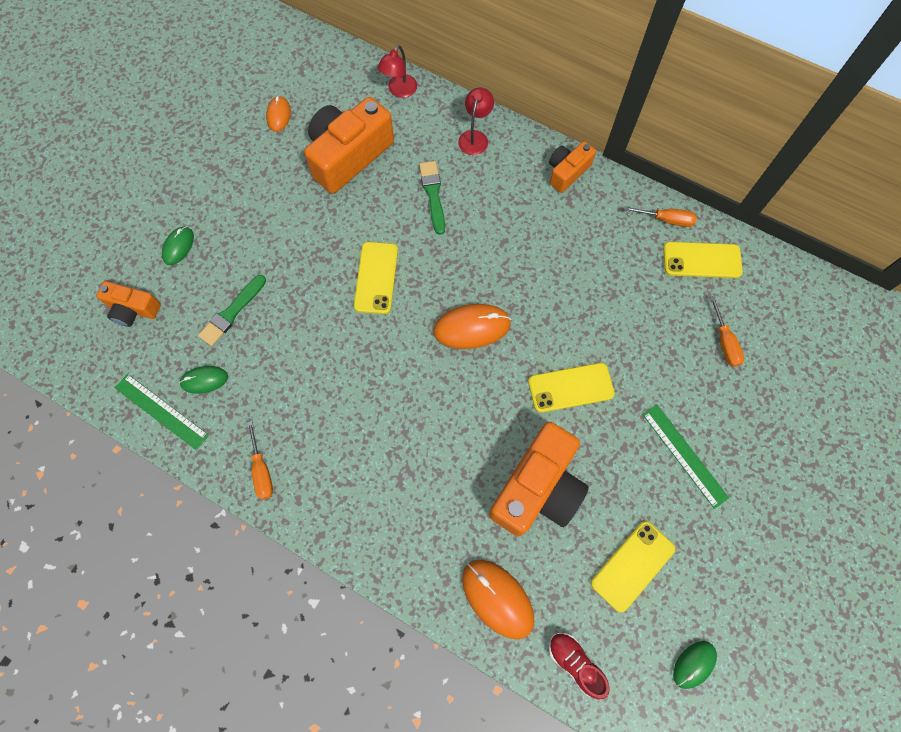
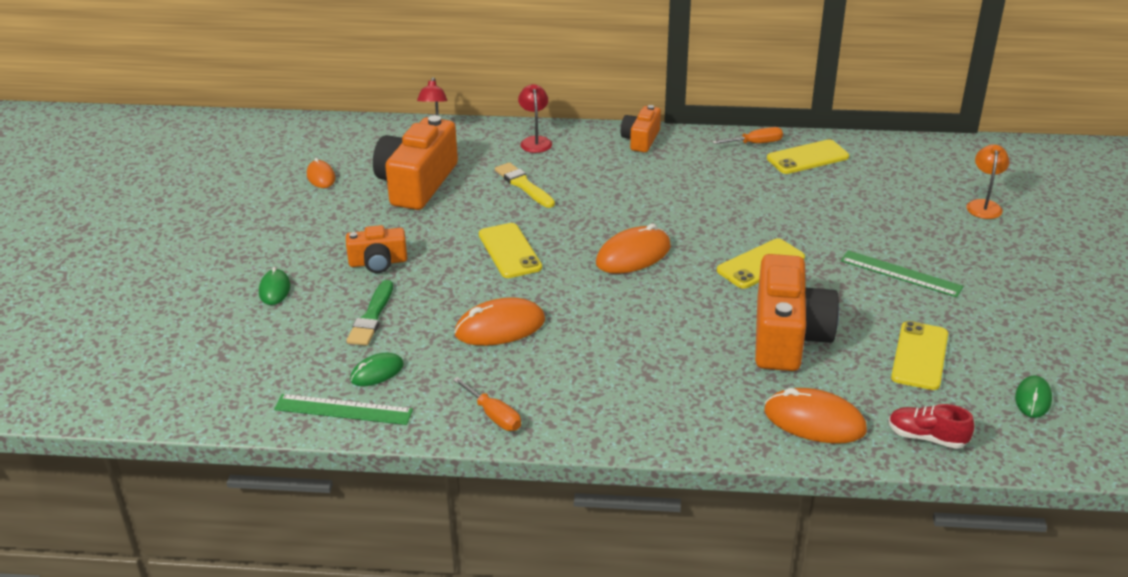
camera: 25 degrees left, 35 degrees down
(133, 309) = (254, 347): orange camera -> orange camera (378, 262)
(319, 370) = (500, 327): none -> orange mouse
(433, 194) = (523, 185): green brush -> yellow brush
(724, 342) = (871, 198): orange screwdriver -> none
(823, 398) = (983, 205): none -> orange lamp

